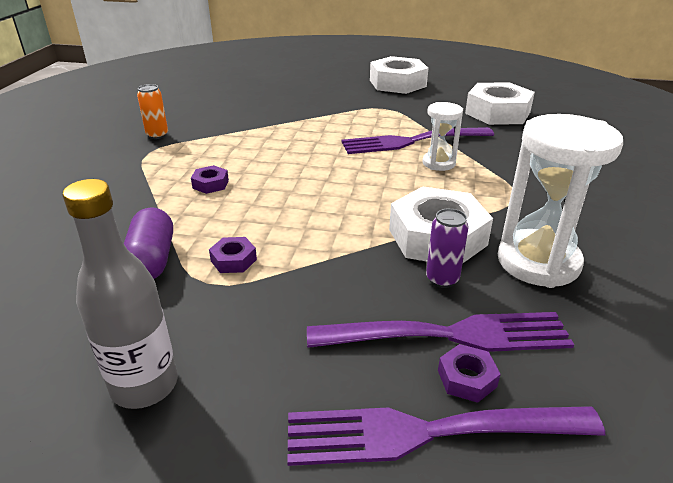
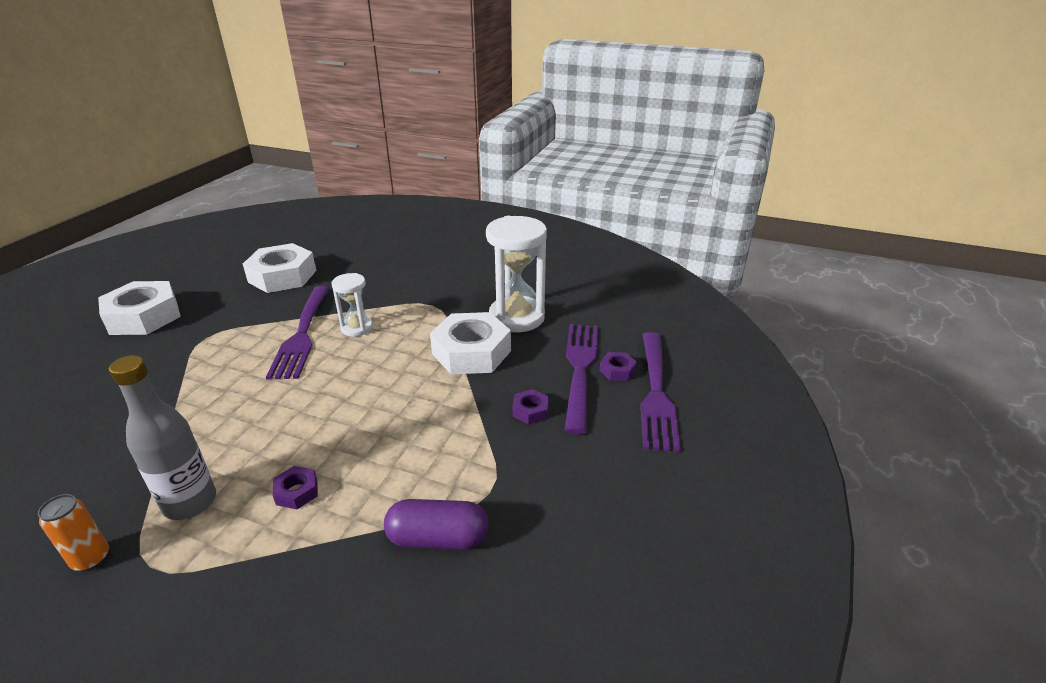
camera: 80 degrees left, 0 degrees up
(145, 385) = (612, 529): grey bottle -> grey bottle (190, 502)
(233, 260) = (460, 473): purple nut -> purple nut (530, 411)
(442, 279) = (523, 360): purple can -> none

